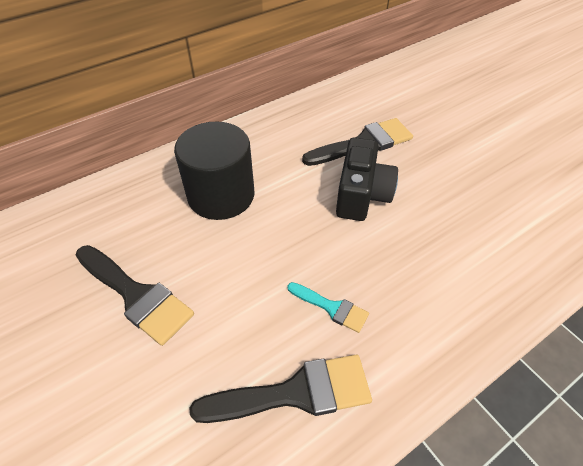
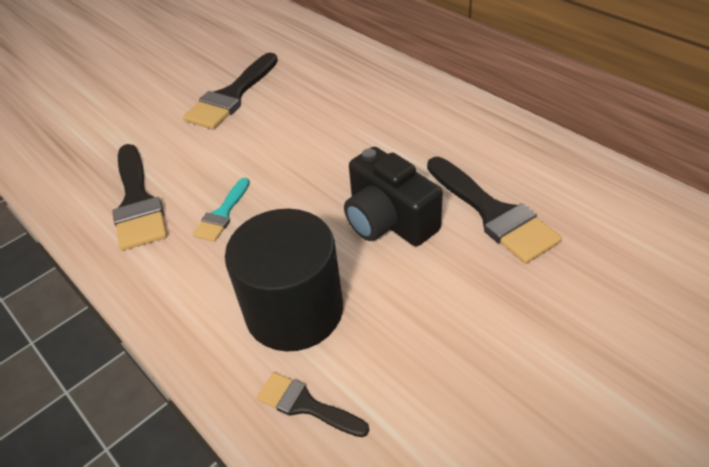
camera: 85 degrees right, 5 degrees down
(221, 195) = (358, 114): black cylinder -> black cylinder (294, 310)
(361, 195) = (388, 221): black camera -> black camera turned 45 degrees clockwise
(527, 260) = (306, 405): none -> black brush

